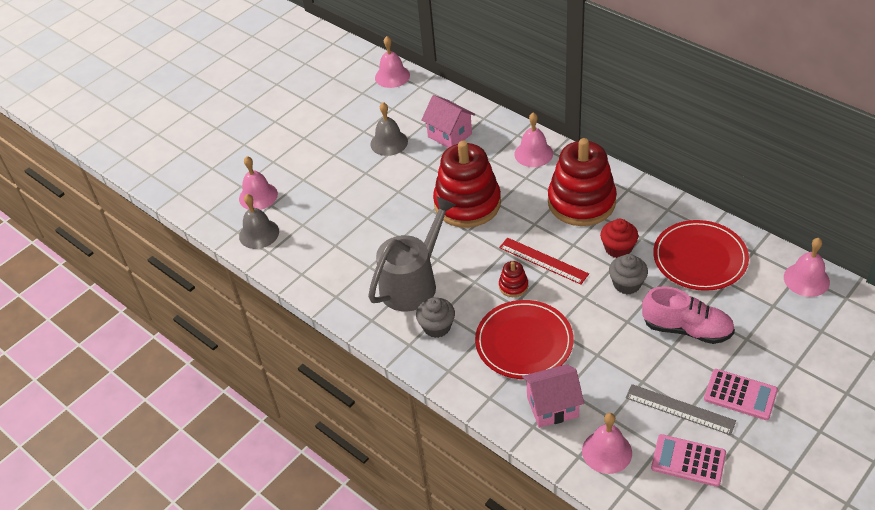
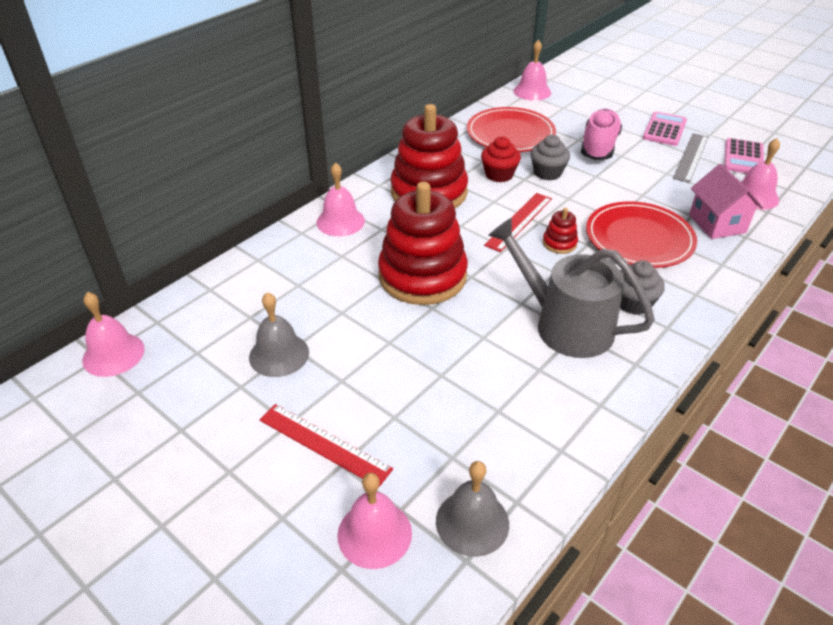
camera: 95 degrees left, 5 degrees down
(317, 171) = (324, 444): none -> red ruler
(449, 135) = (283, 291): pink house -> none

